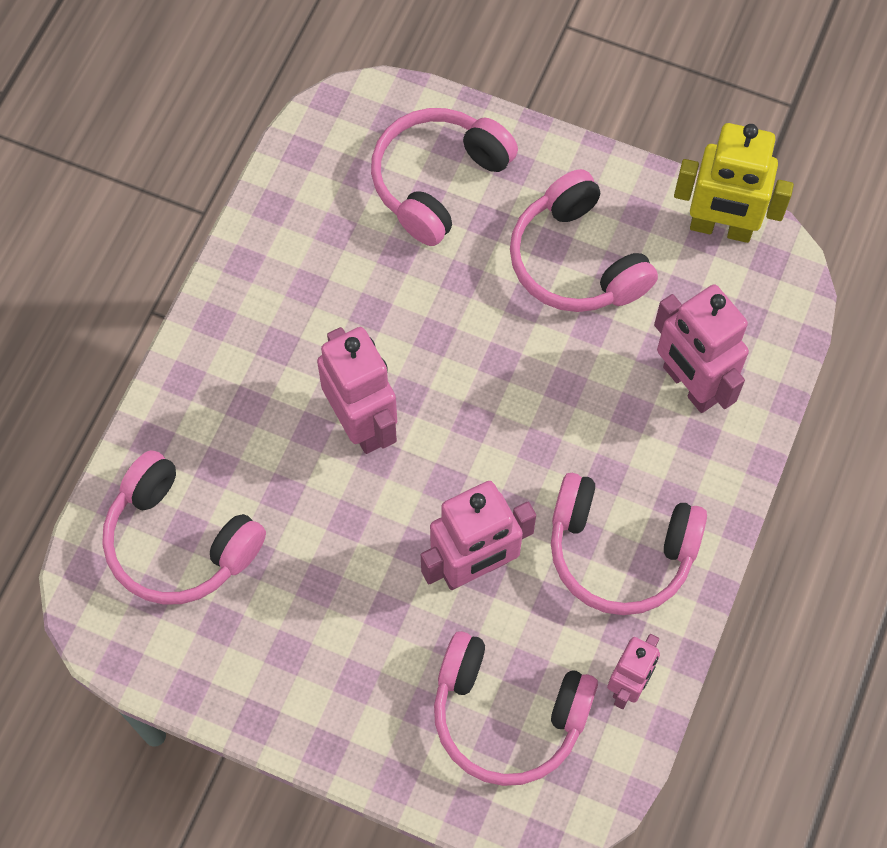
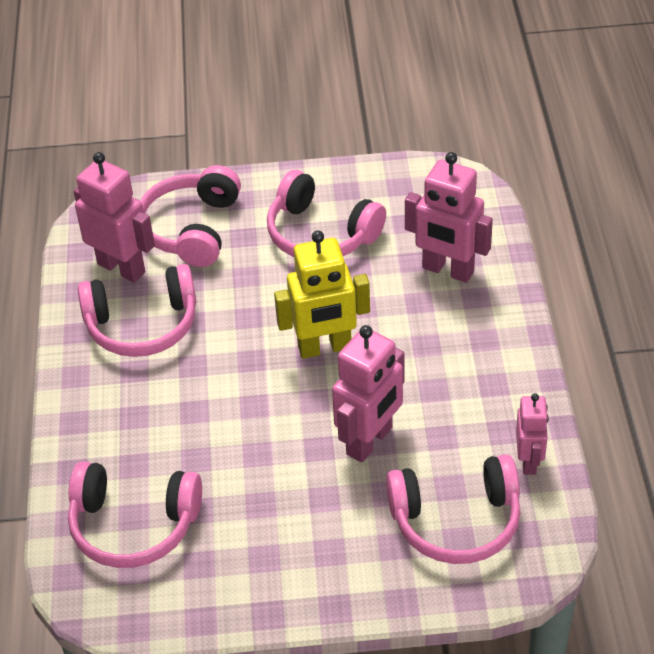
camera: 25 degrees left, 20 degrees down
(362, 423) = (228, 390): pink robot -> pink robot (122, 268)
(620, 552) = (467, 386): pink headphones -> pink headphones (142, 325)
(720, 228) = (407, 177): yellow robot -> yellow robot (325, 348)

